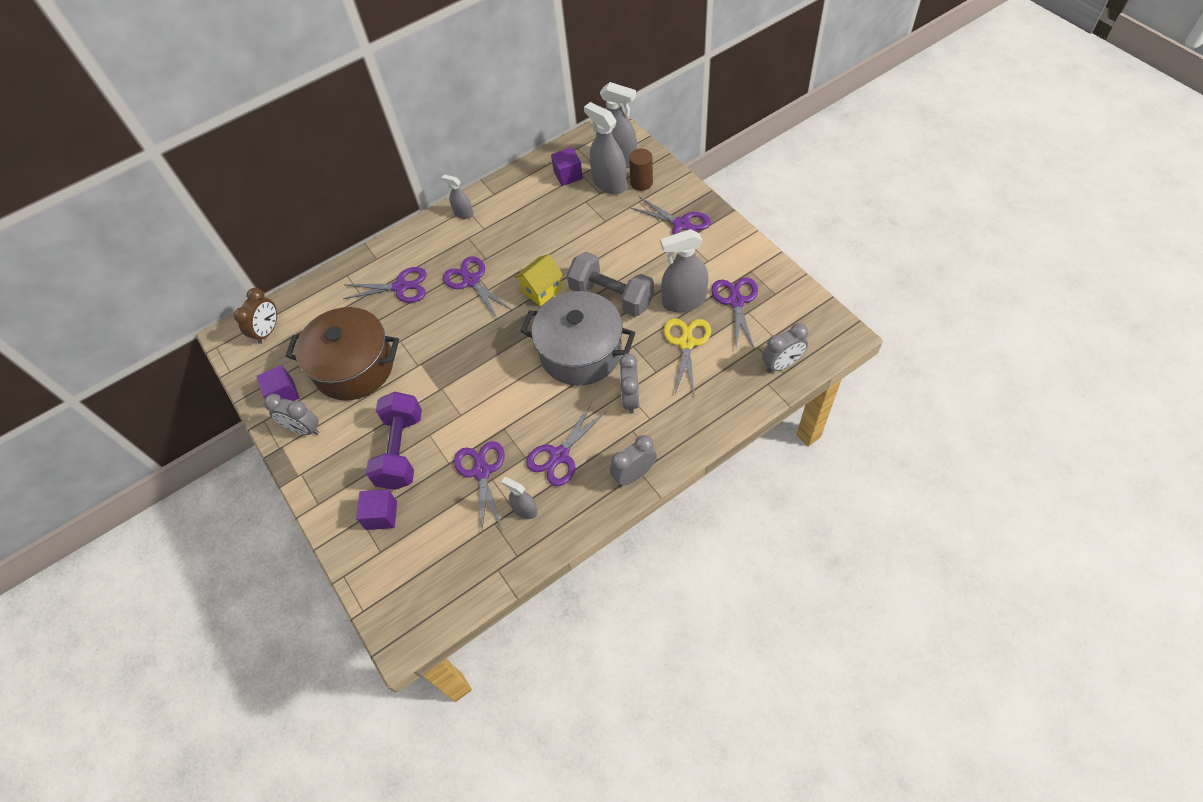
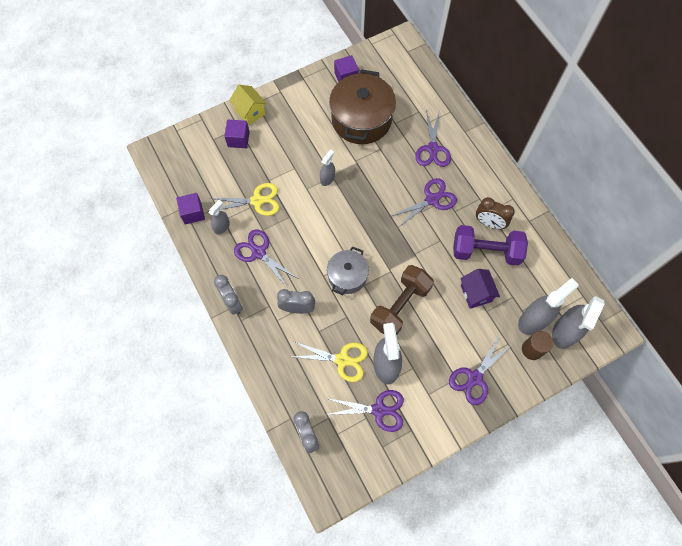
camera: 90 degrees right, 10 degrees up
(268, 331) = (403, 63): brown clock -> brown clock (489, 223)
(304, 429) = (315, 91): grey clock -> none
(401, 450) = (285, 150): purple dumbbell -> purple dumbbell (486, 251)
(463, 213) = (507, 196): grey spray bottle -> grey spray bottle (327, 178)
(481, 472) = (257, 201): purple scissors -> yellow scissors
(541, 290) = (414, 252): yellow house -> yellow house (250, 112)
(568, 175) = (547, 285): purple cube -> purple cube (193, 213)
(580, 352) = (347, 276): grey pot -> grey pot, size x0.58
(586, 231) = (476, 293): none -> purple house
(611, 296) = (400, 306): grey dumbbell -> brown dumbbell

